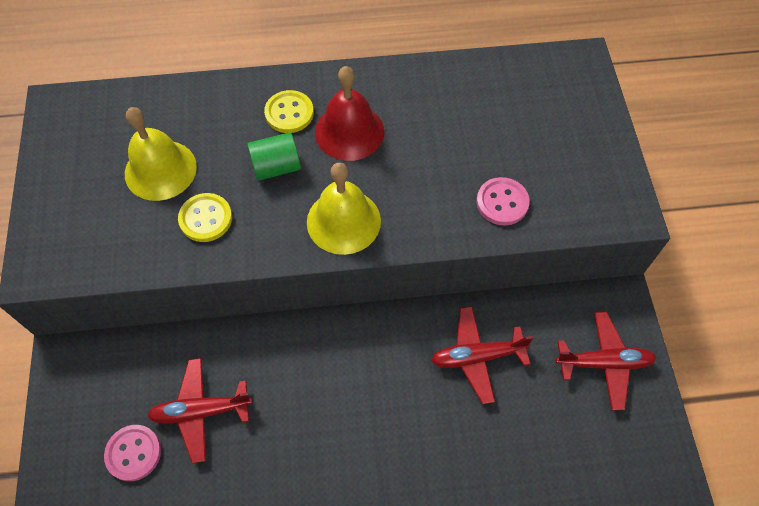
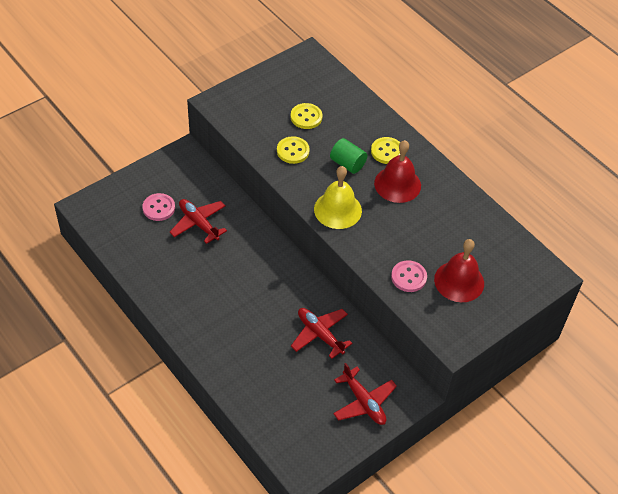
camera: 55 degrees right, 10 degrees down
(160, 170) = (306, 117): yellow bell -> yellow button
(539, 153) = (459, 281): none -> red bell

